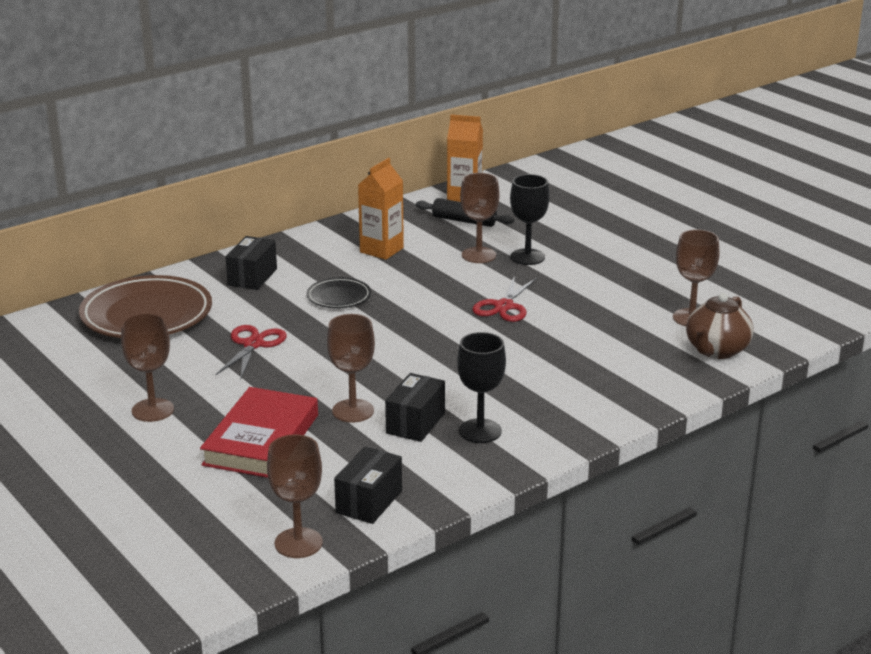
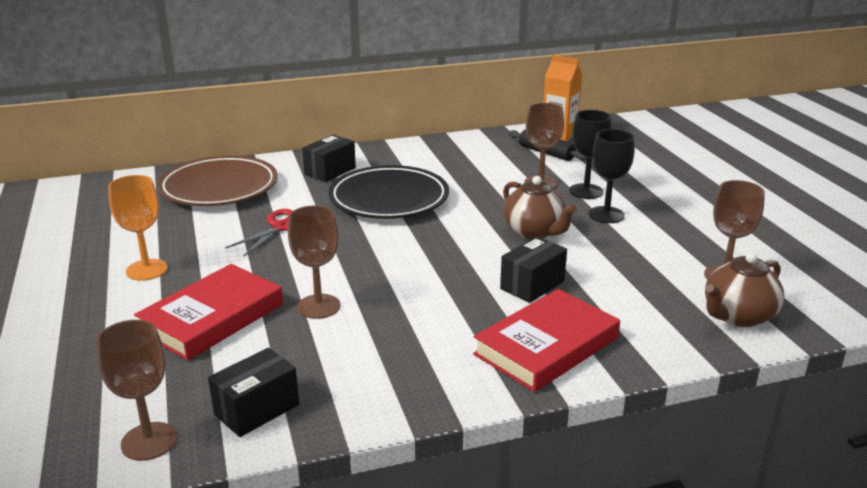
camera: 20 degrees right, 0 degrees up
(152, 410) = (147, 270): brown goblet -> orange goblet
(339, 297) = (389, 199): black plate -> black plate, size x1.98
(381, 250) = (456, 166): orange carton -> none
(415, 423) = (368, 332): black box -> black box (532, 285)
(480, 431) = (427, 354): black goblet -> black goblet (606, 215)
(504, 306) = (534, 232): red scissors -> brown teapot
(575, 405) = (547, 346): none -> red book

